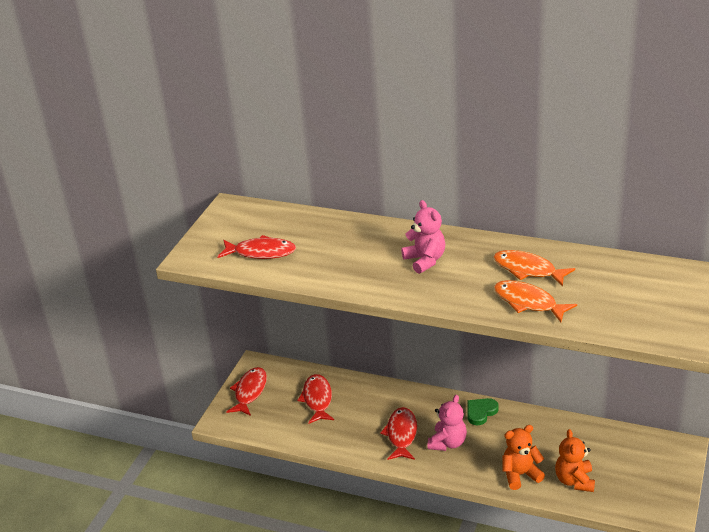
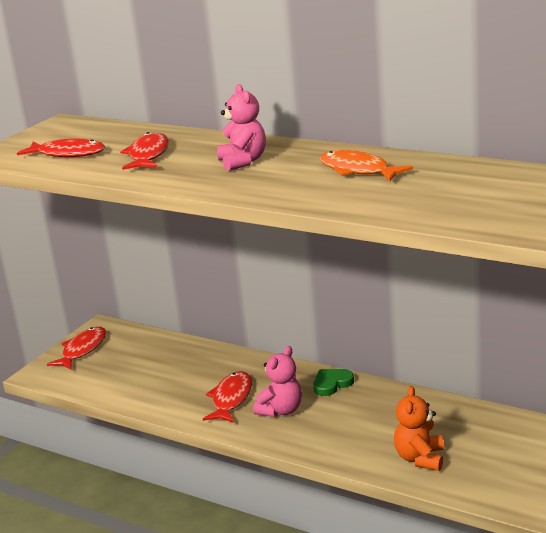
camera: 10 degrees right, 10 degrees down
(317, 399) = (152, 361): red fish -> red fish (148, 155)
(520, 475) = (355, 447): orange teddy bear -> none
(528, 302) = (342, 195): orange fish -> none

